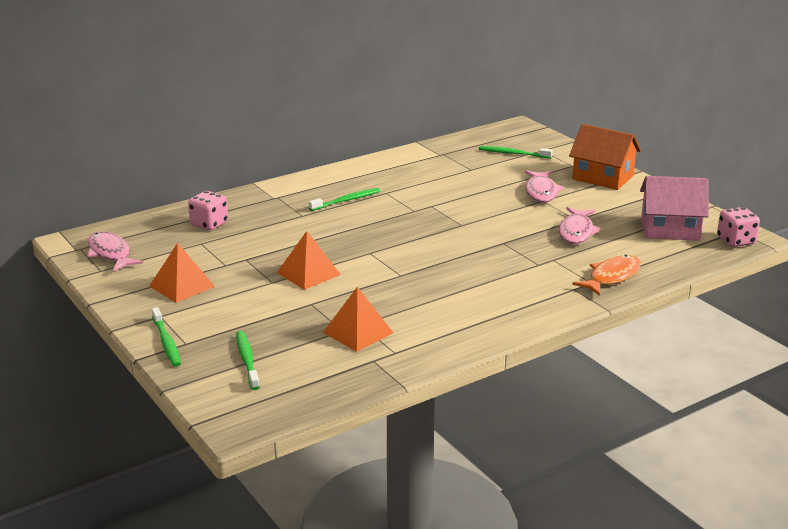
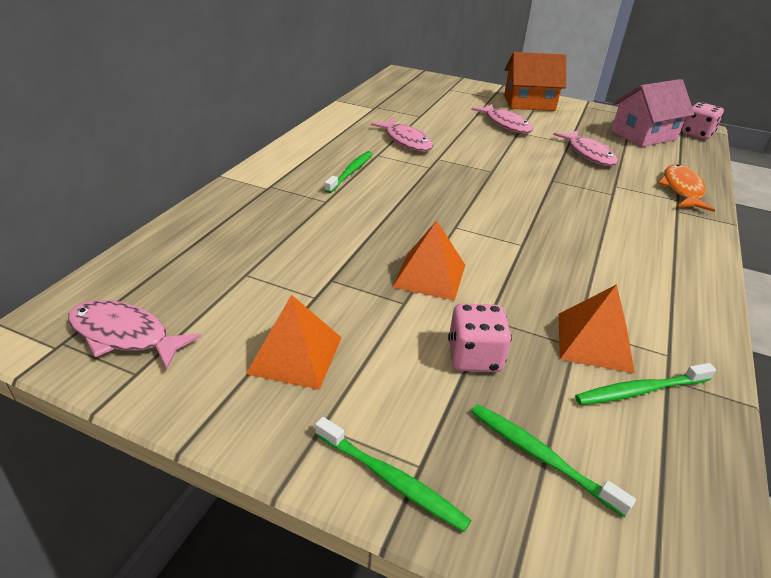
camera: 35 degrees left, 10 degrees up
(209, 224) = (227, 243): pink dice -> pink dice (474, 357)
(425, 187) = (406, 141): none -> pink fish
(513, 153) = (433, 96): green toothbrush -> green toothbrush (639, 390)

